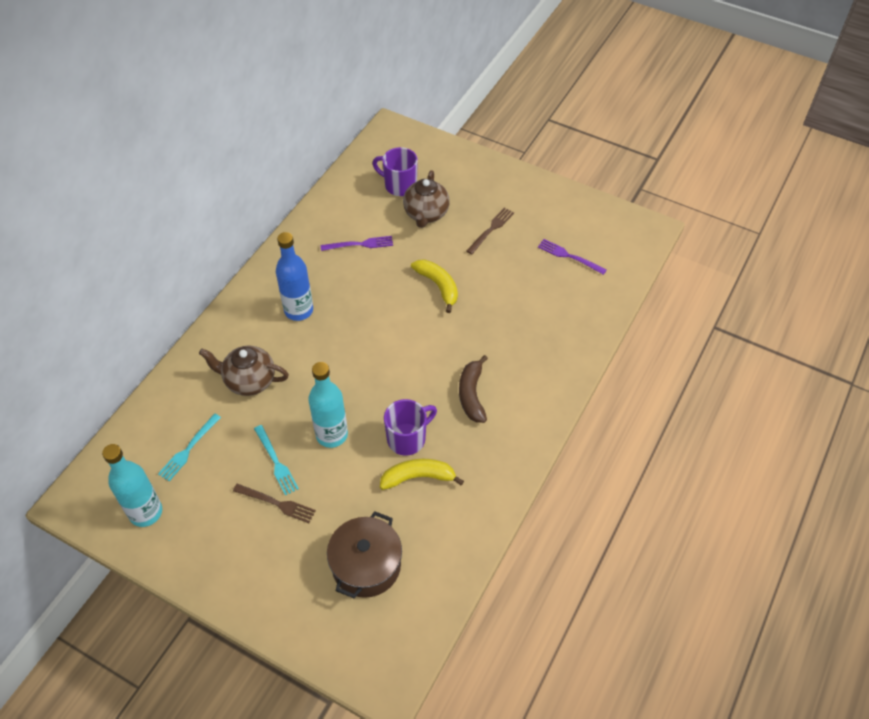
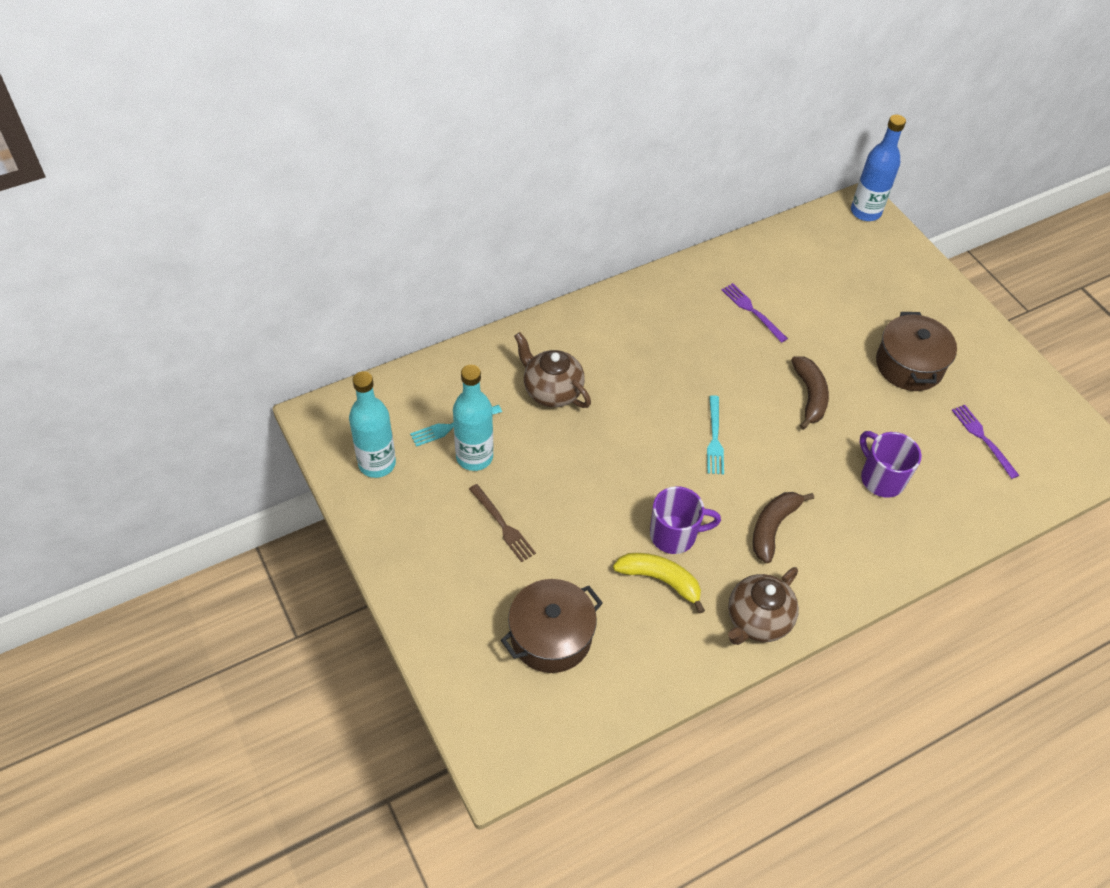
camera: 30 degrees right, 0 degrees up
(276, 462) = (527, 484): turquoise fork -> turquoise fork (714, 438)
(298, 310) = (645, 346): blue bottle -> blue bottle (865, 212)
(332, 435) = (599, 488): turquoise bottle -> turquoise bottle (474, 457)
(360, 244) = (752, 311): purple fork -> purple fork turned 150 degrees counterclockwise
(399, 185) = (835, 270): purple mug -> purple mug (881, 478)
(426, 214) = (845, 314): brown teapot -> brown teapot (757, 620)
(438, 286) = (810, 396): yellow banana -> brown banana
(491, 229) = (909, 365): brown fork -> brown pot

